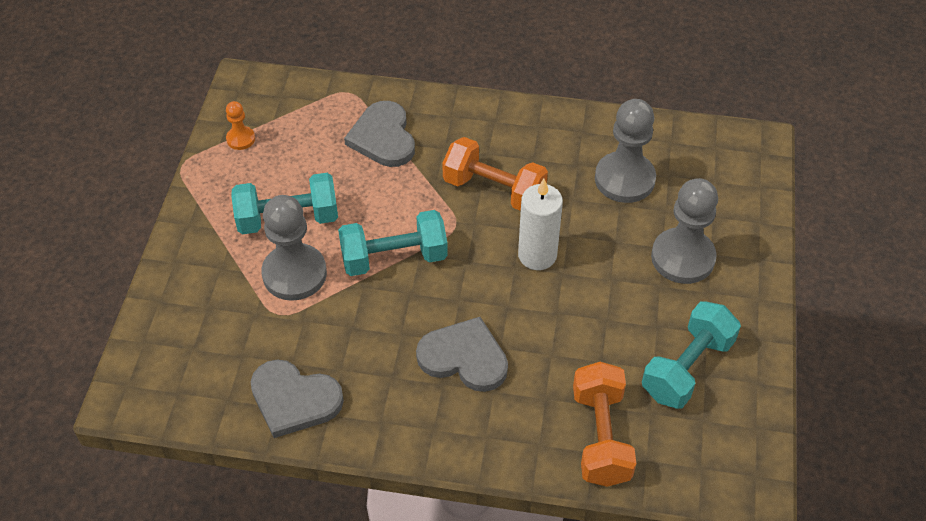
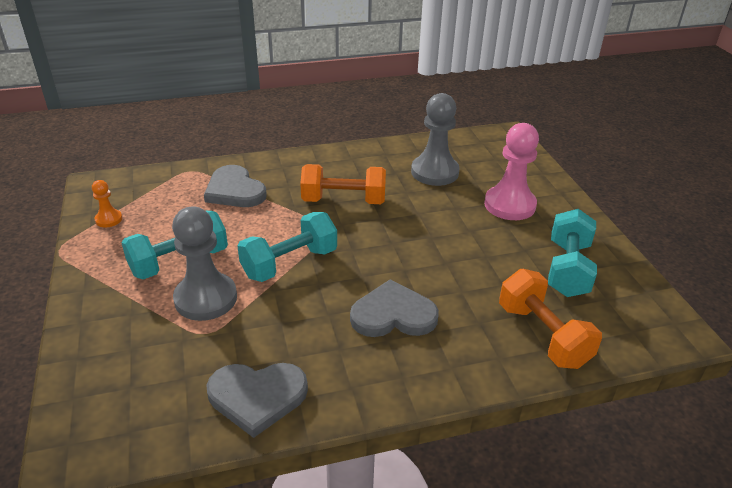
camera: 25 degrees left, 15 degrees down
(537, 255) = (404, 231): white candle -> none
(683, 258) = (509, 205): grey pawn -> pink pawn

